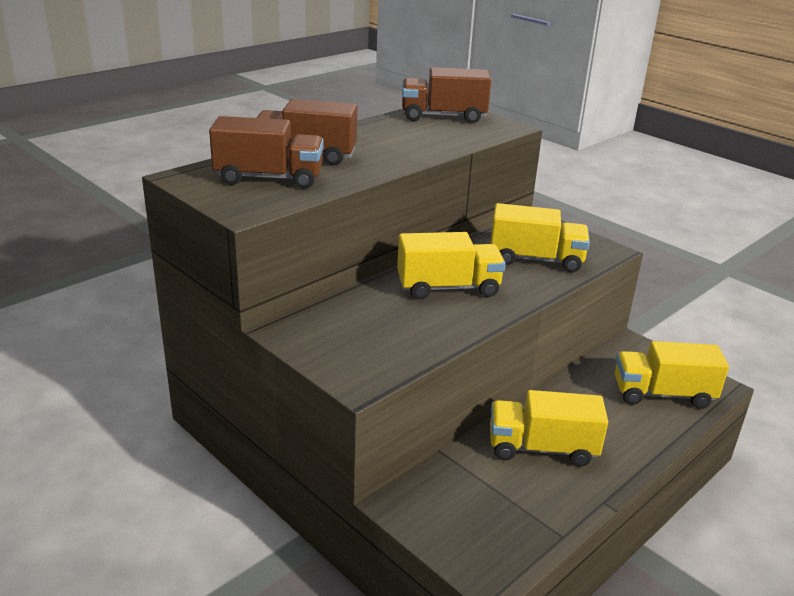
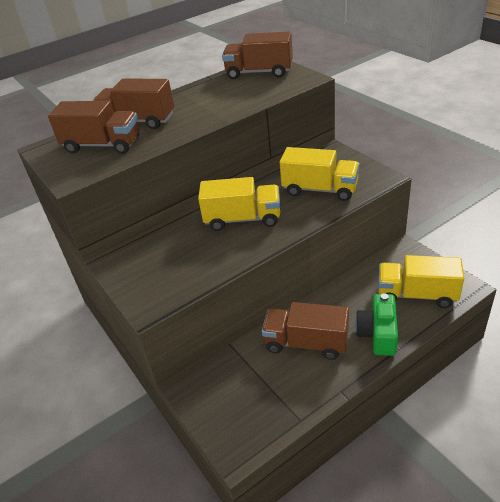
camera: 15 degrees right, 10 degrees up
(542, 448) = (306, 343): yellow truck -> brown truck
(629, 437) = (378, 333): none -> green camera

